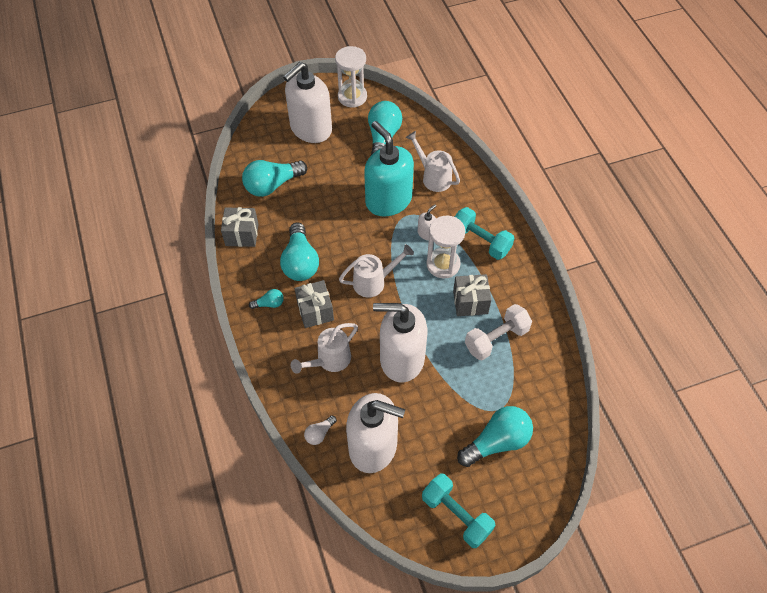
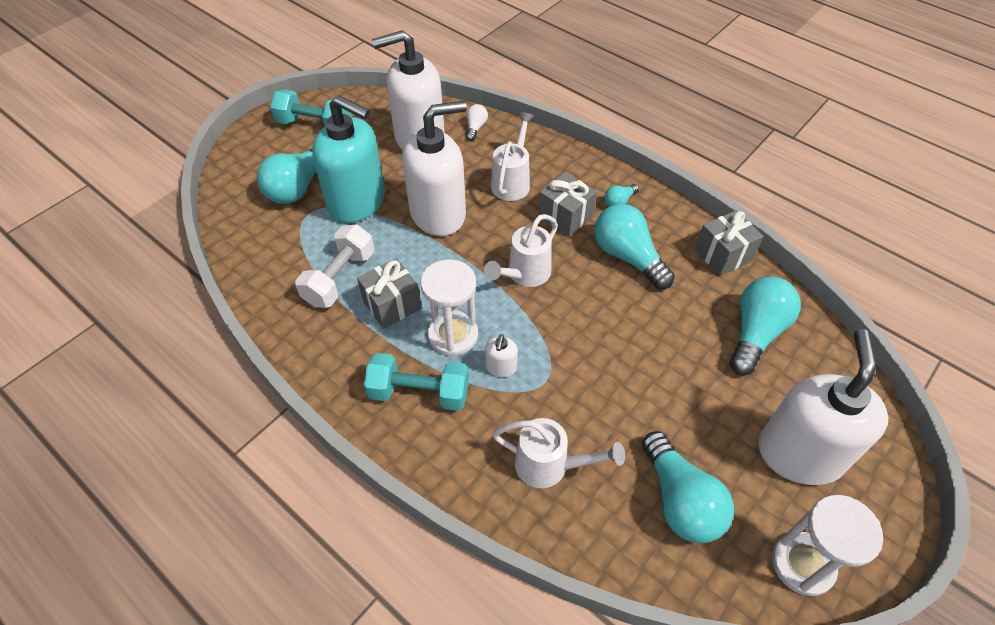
camera: 150 degrees right, 5 degrees down
(388, 200) = (587, 390): turquoise soap dispenser -> turquoise soap dispenser (357, 202)

